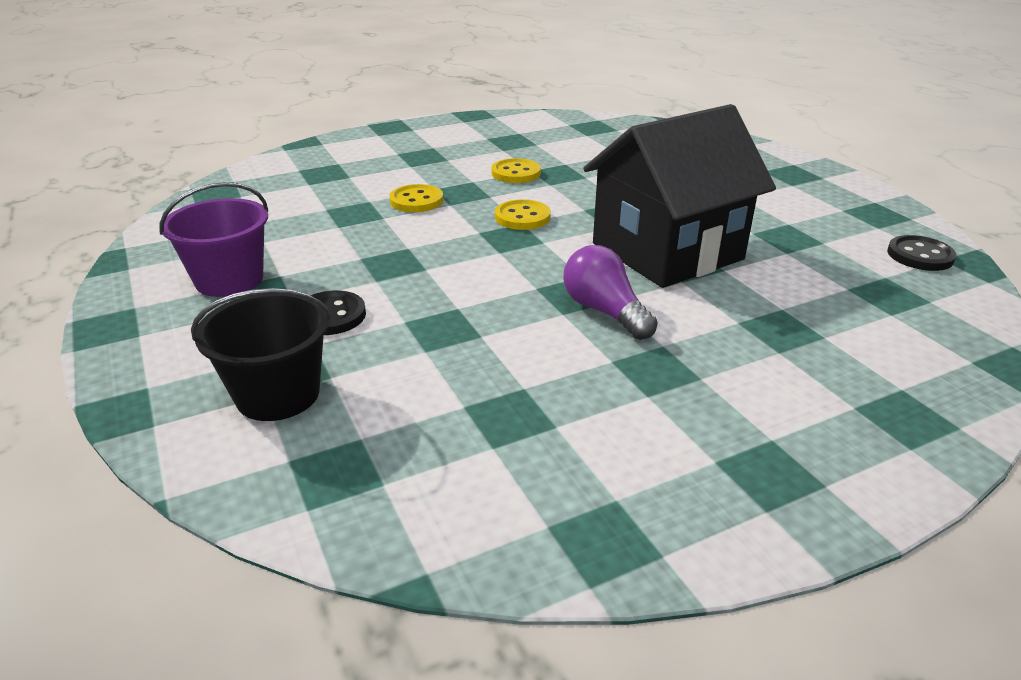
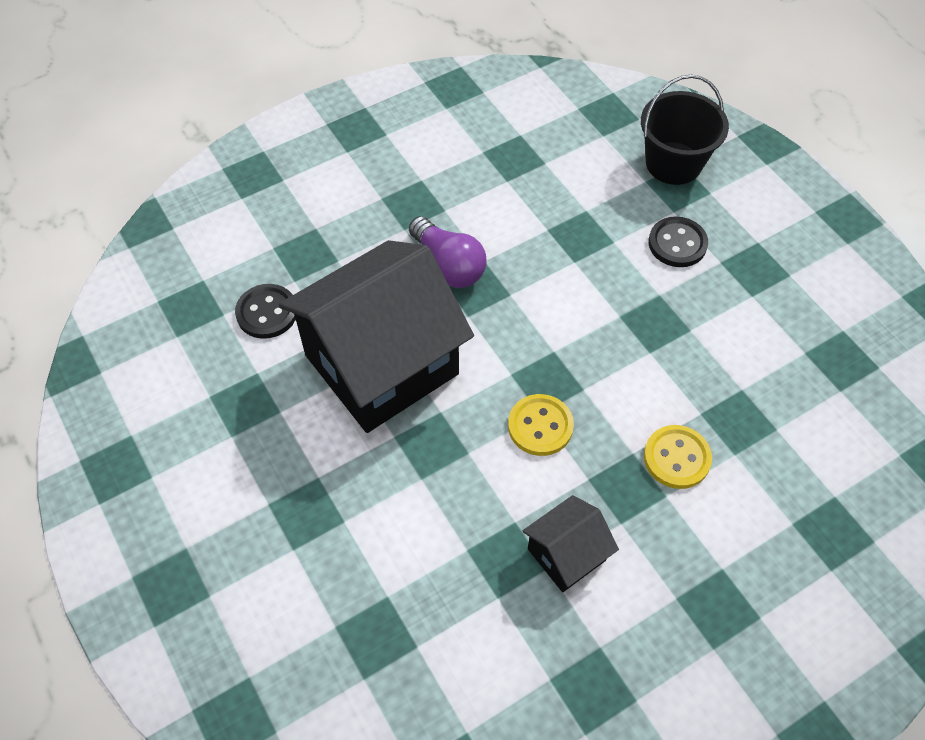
camera: 175 degrees right, 25 degrees up
(229, 280) = (794, 285): purple bucket -> none
(516, 173) = (566, 554): yellow button -> black house
(920, 255) = (121, 376): black button -> black button (267, 313)

